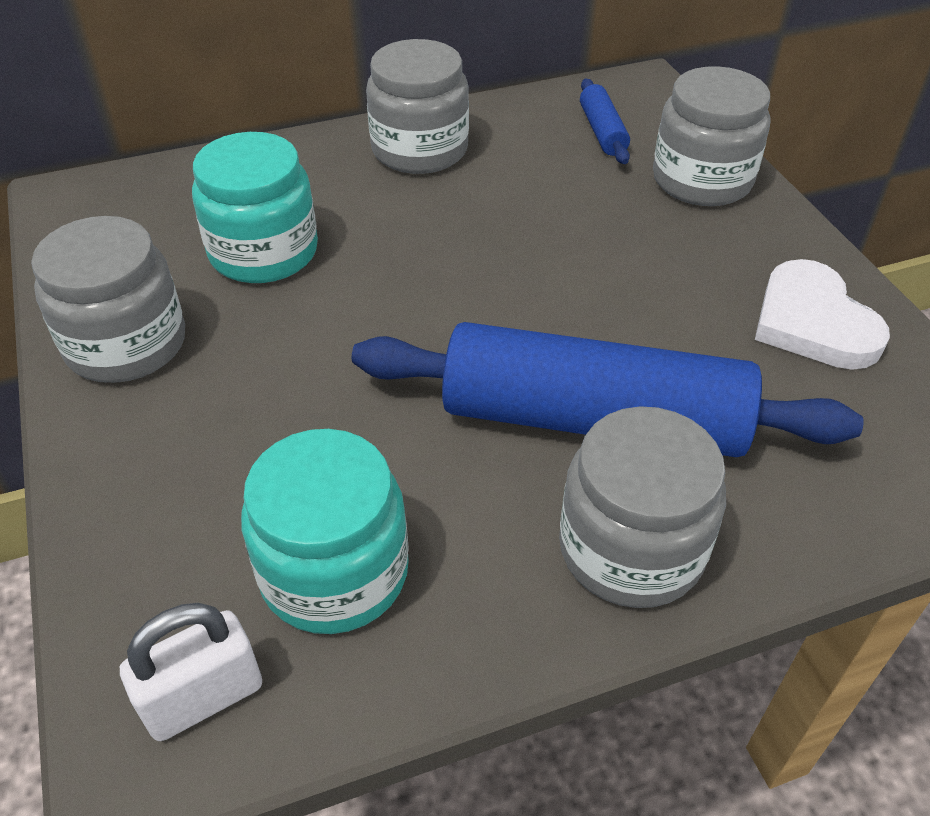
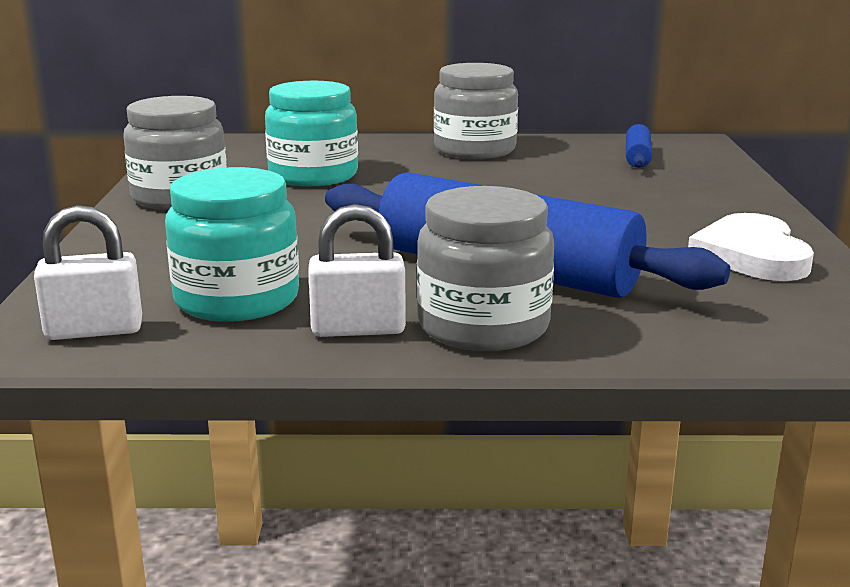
camera: 20 degrees right, 25 degrees down
(505, 596) = (358, 329): none -> white padlock
(702, 180) = (707, 185): grey jar -> none

